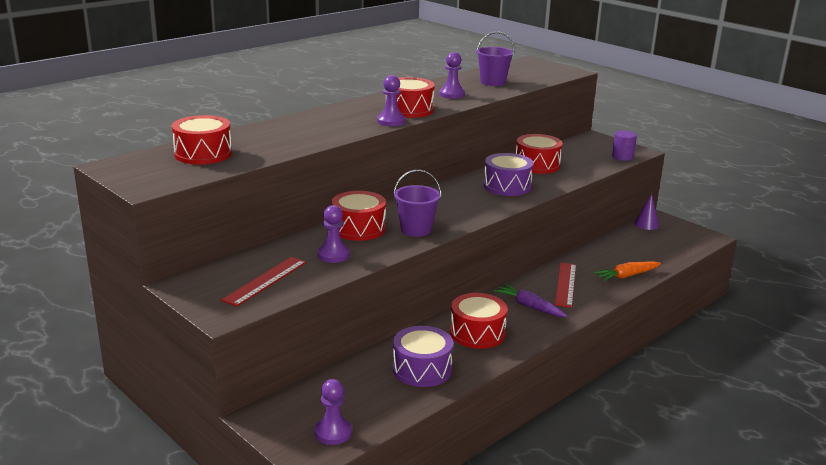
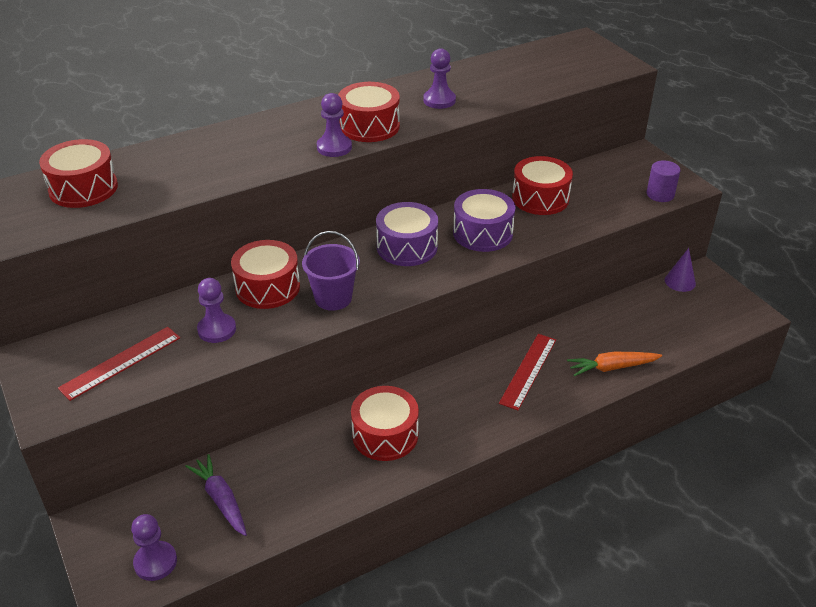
camera: 15 degrees right, 15 degrees up
(422, 369) = (295, 482): purple drum -> purple drum (407, 247)
(493, 82) = (505, 79): purple bucket -> none
(529, 307) = (467, 402): purple carrot -> purple carrot (221, 500)

